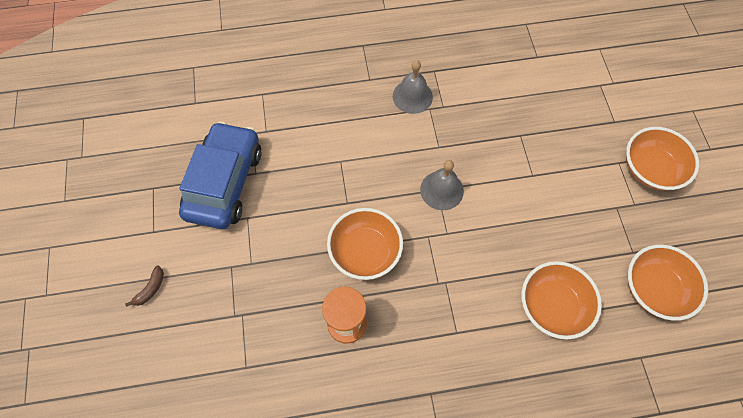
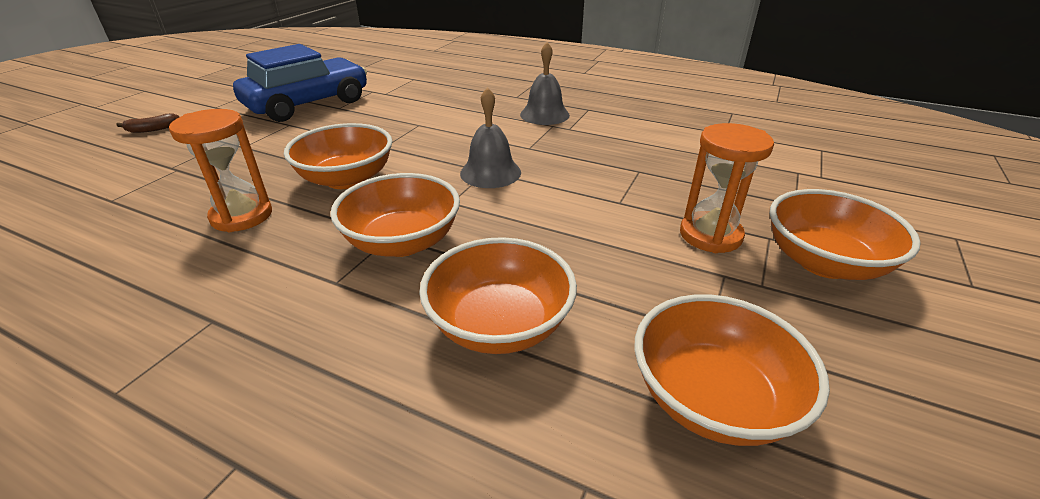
camera: 35 degrees right, 30 degrees down
(457, 283) = (402, 242): none -> orange bowl
(593, 178) = (710, 235): none -> orange hourglass

